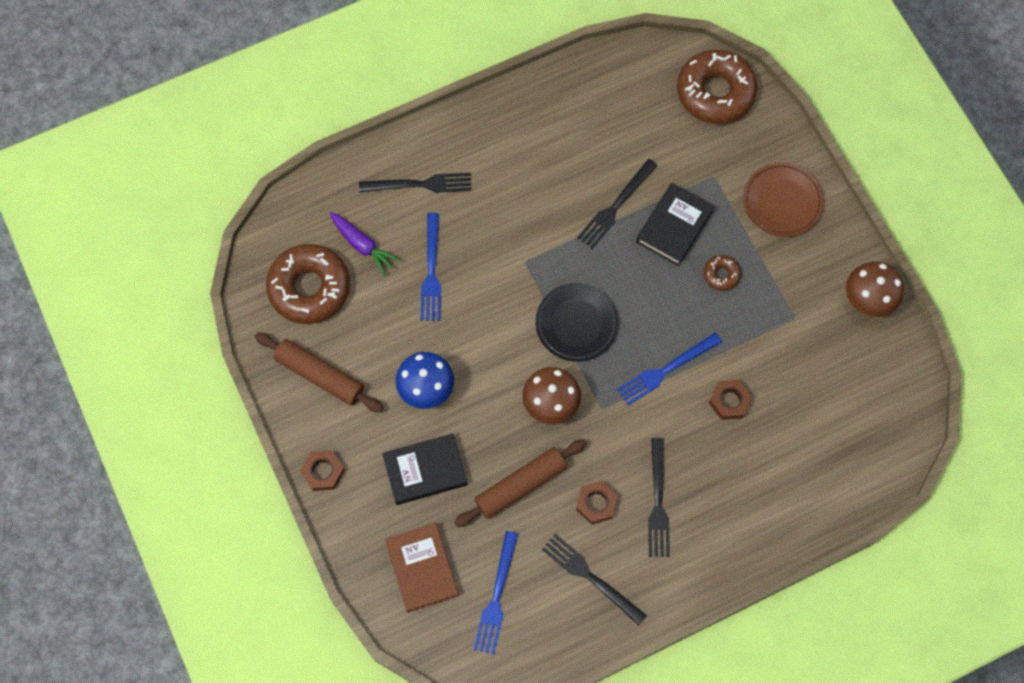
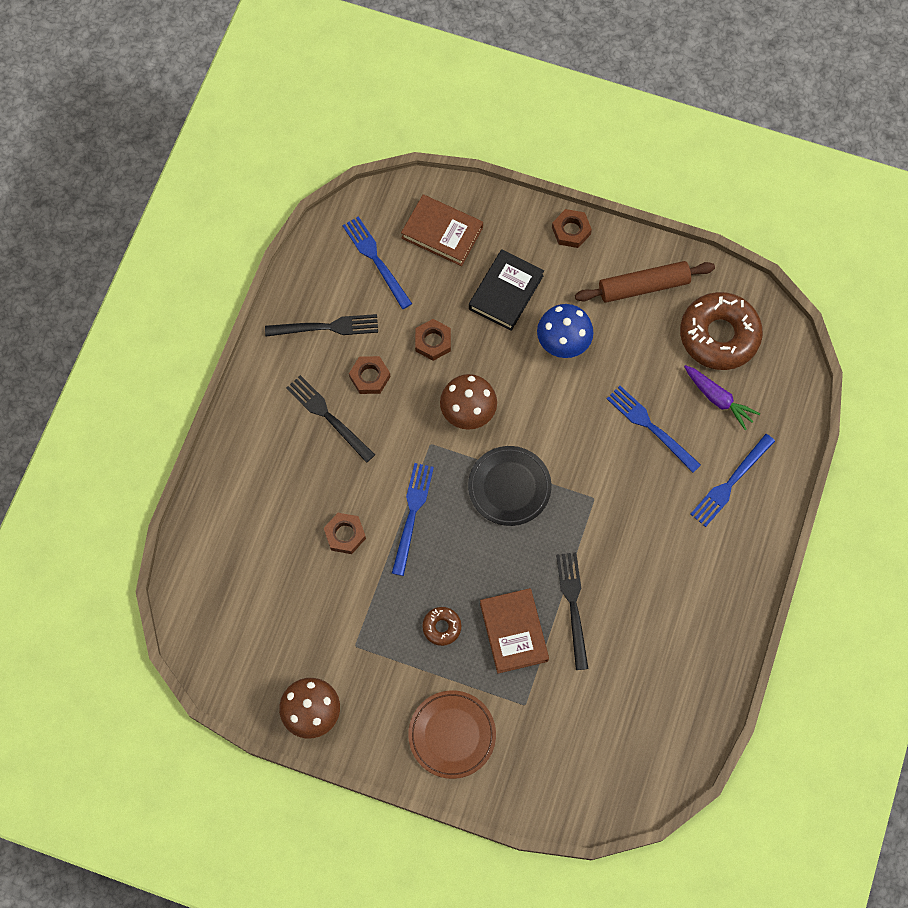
camera: 135 degrees right, 0 degrees up
(363, 245) = (718, 399): purple carrot -> purple carrot turned 135 degrees counterclockwise
(420, 184) = (730, 482): black fork -> blue fork
(520, 485) = (433, 341): brown rolling pin -> brown nut
(674, 227) = (513, 632): black book -> brown book
(715, 92) = (594, 782): brown donut -> none

